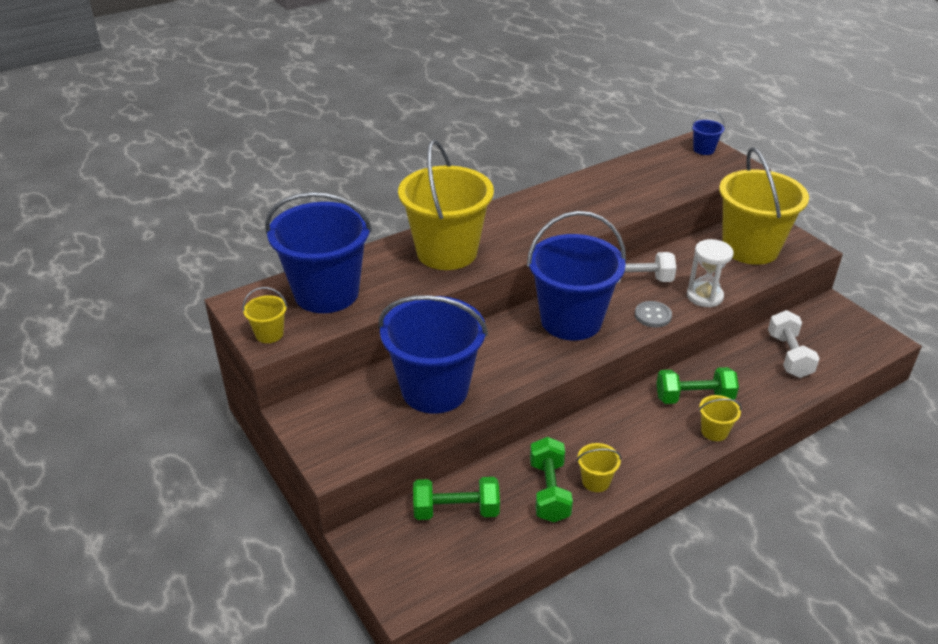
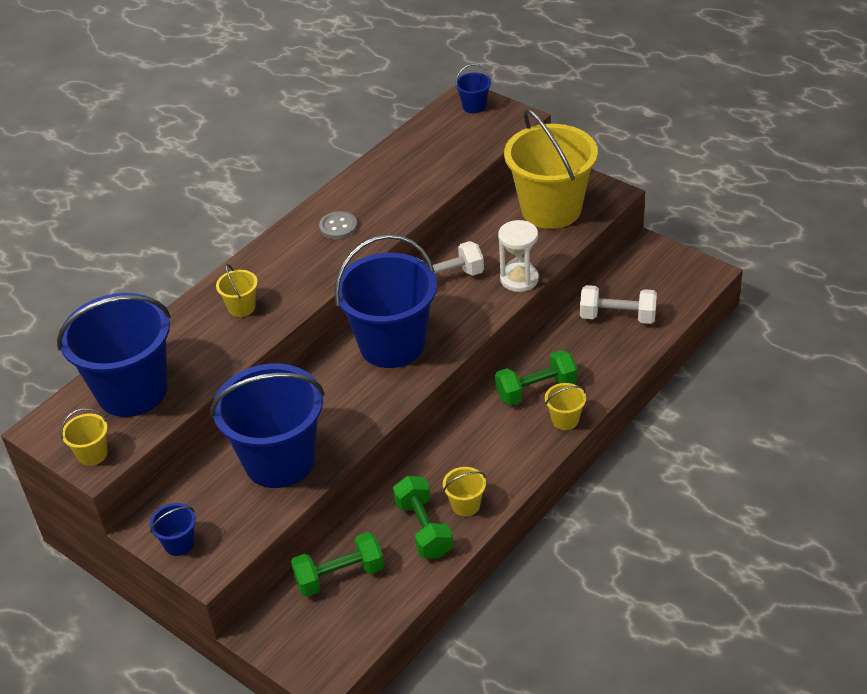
camera: 15 degrees left, 5 degrees up
(318, 435) = (179, 543): none -> blue bucket
(447, 252) = (241, 307): yellow bucket -> yellow bucket, size x0.41
(653, 315) = (473, 316): grey button -> grey button (338, 227)
(789, 355) = (617, 317): white dumbbell -> white dumbbell turned 60 degrees counterclockwise

